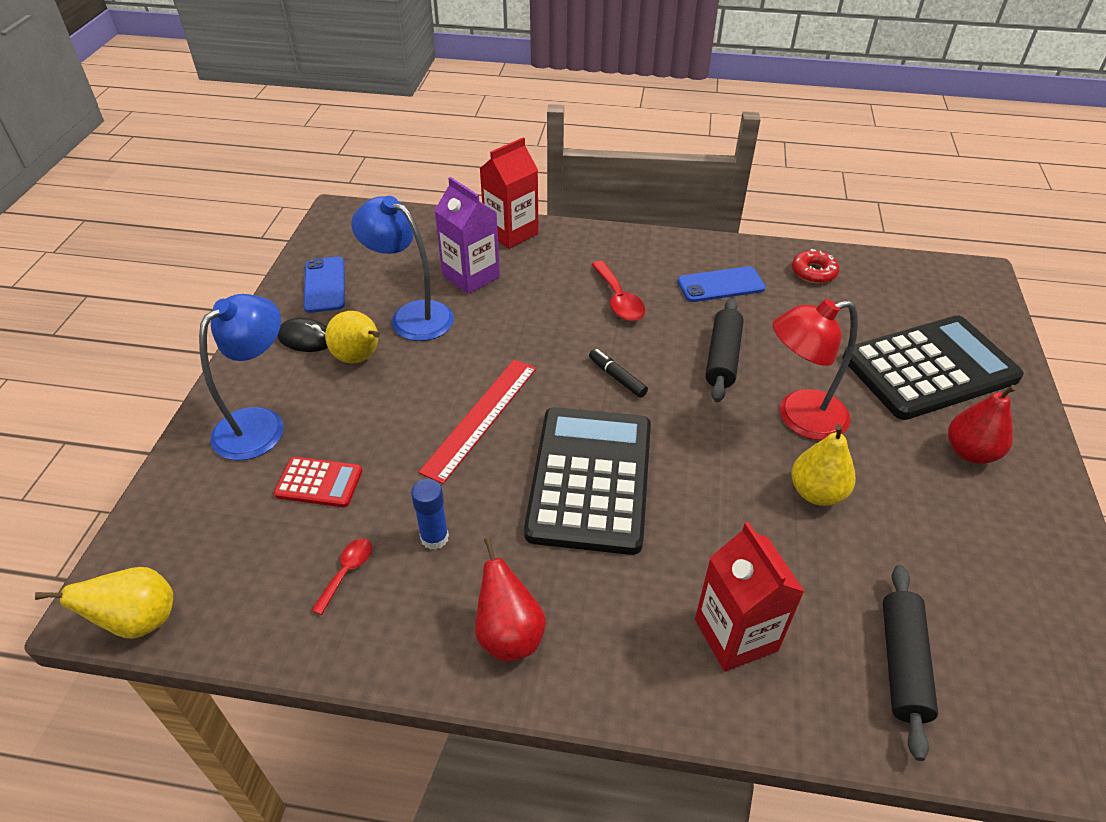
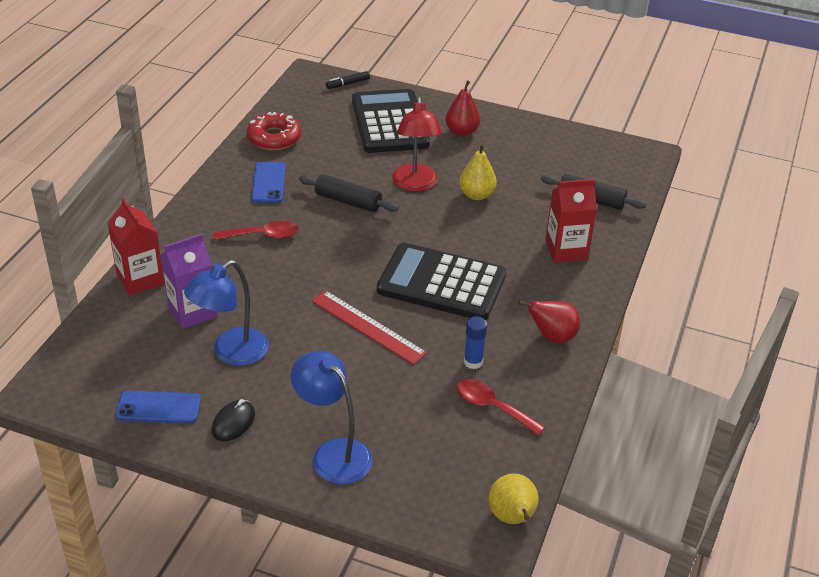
camera: 80 degrees left, 5 degrees down
(319, 483) = (408, 419): red calculator -> none
(347, 572) = (492, 407): red spoon -> red spoon, size x1.59
(359, 358) = (274, 389): yellow pear -> none
(617, 377) = (350, 253): black marker -> black marker (347, 84)
(813, 272) = (274, 138): red donut -> red donut, size x1.55

